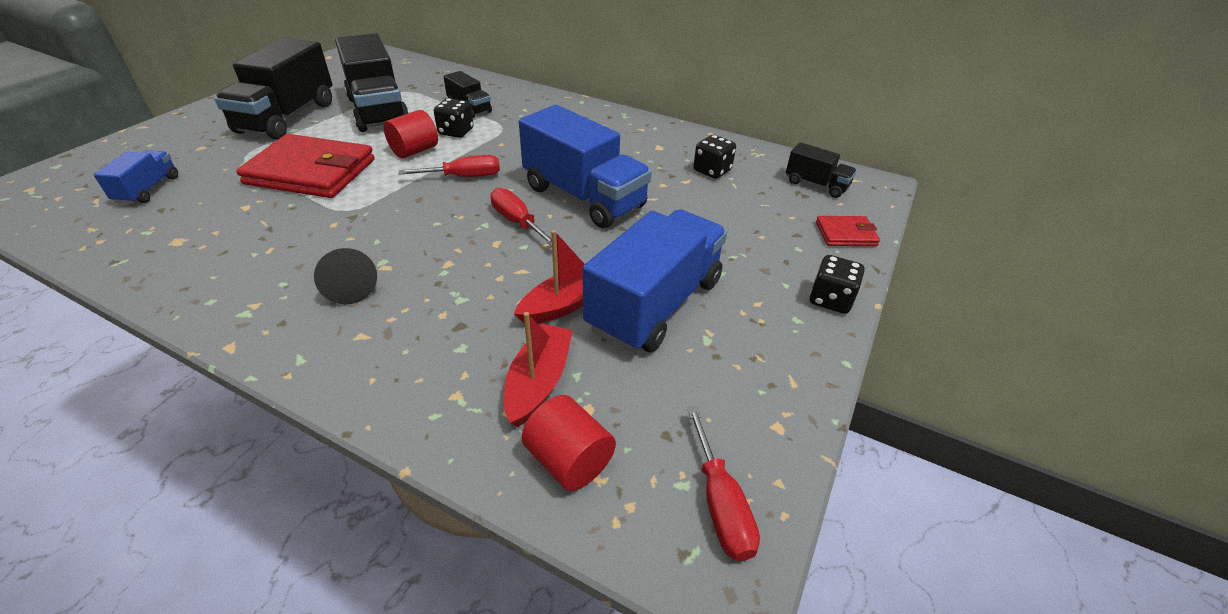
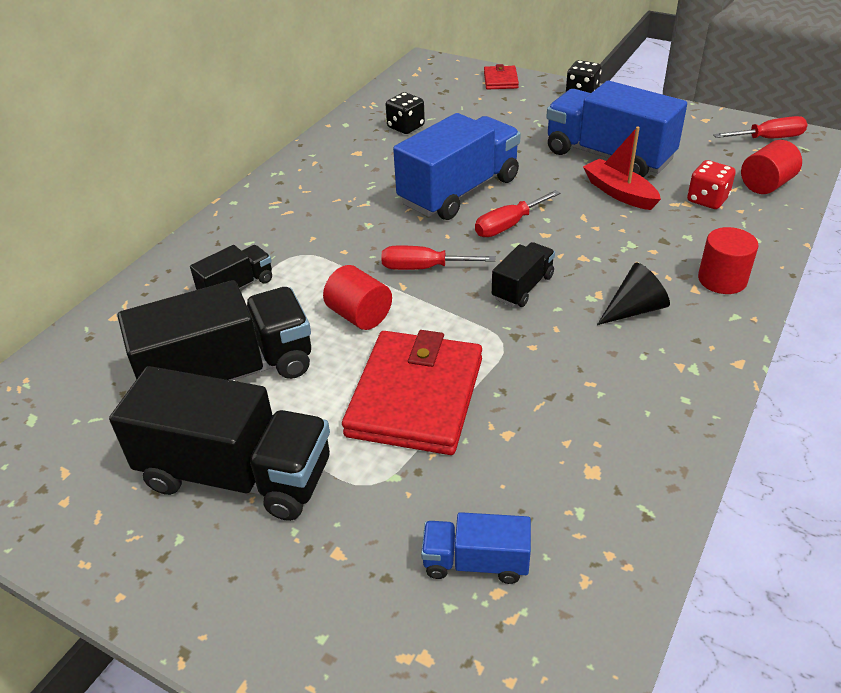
camera: 85 degrees left, 0 degrees up
(366, 361) = (722, 279): none -> red cylinder
(456, 132) = (308, 289): black dice -> none
(464, 177) = (423, 268): red screwdriver -> red screwdriver turned 75 degrees counterclockwise
(538, 382) = (707, 200): red boat -> red dice
(816, 185) = (428, 84): black truck -> black truck (522, 287)

